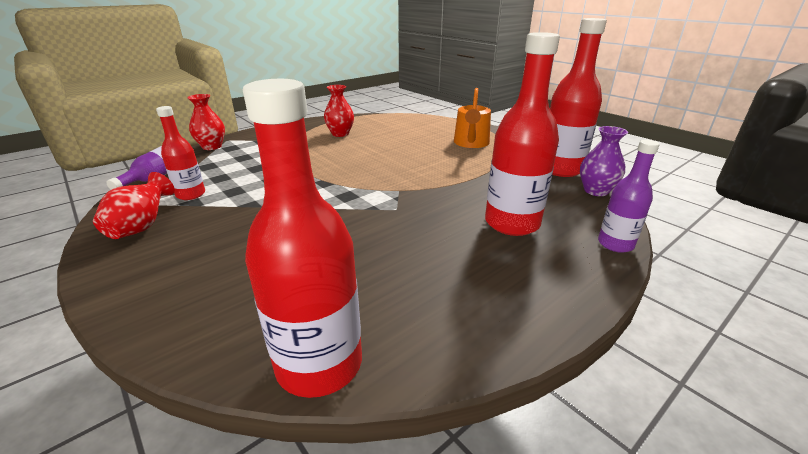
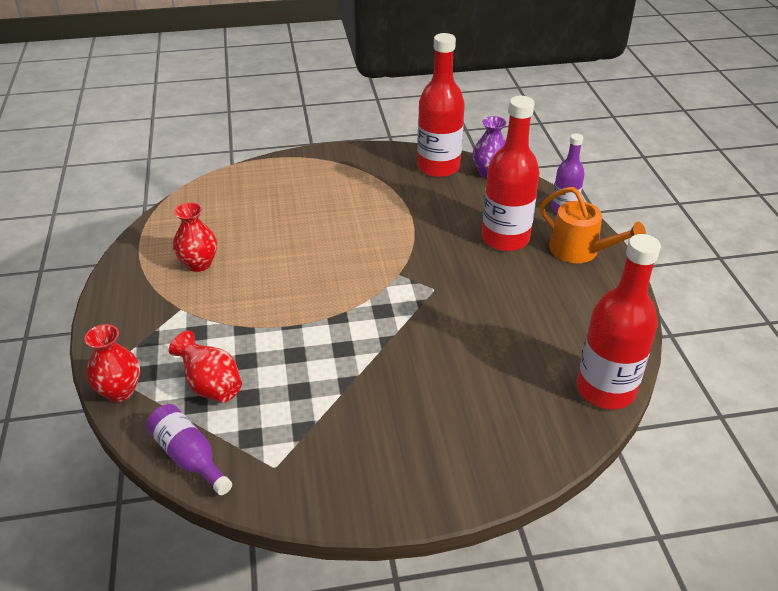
camera: 60 degrees left, 10 degrees up
(142, 227) = (334, 475): red vase -> red vase (211, 386)
(191, 194) = (278, 428): red bottle -> none
(471, 143) = (331, 185): orange watering can -> orange watering can (579, 251)

